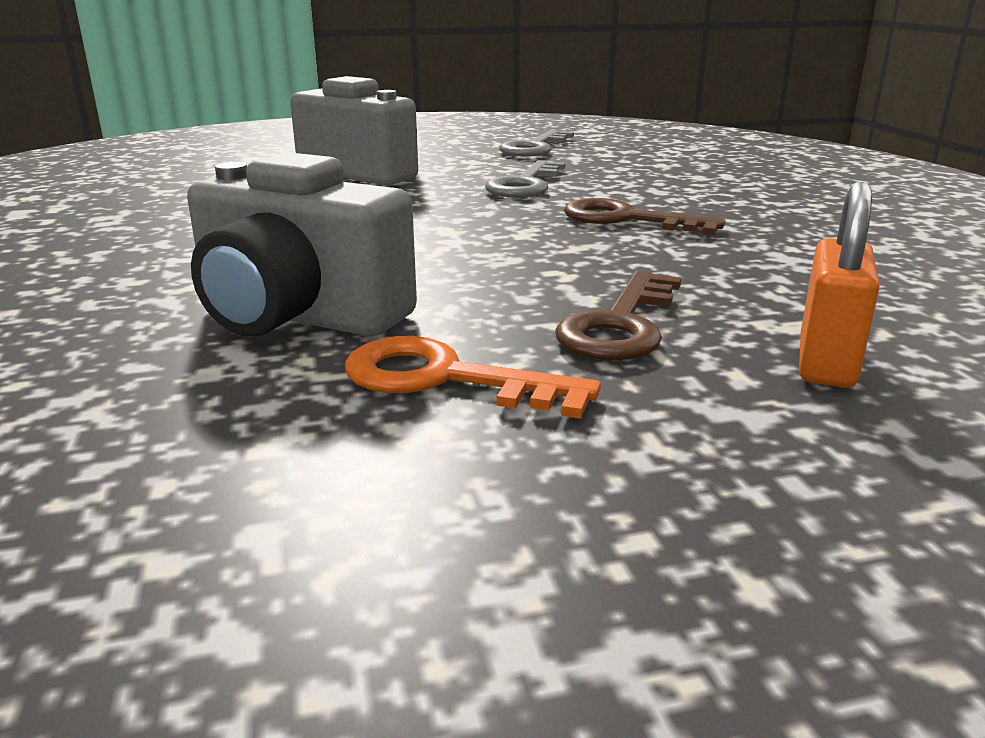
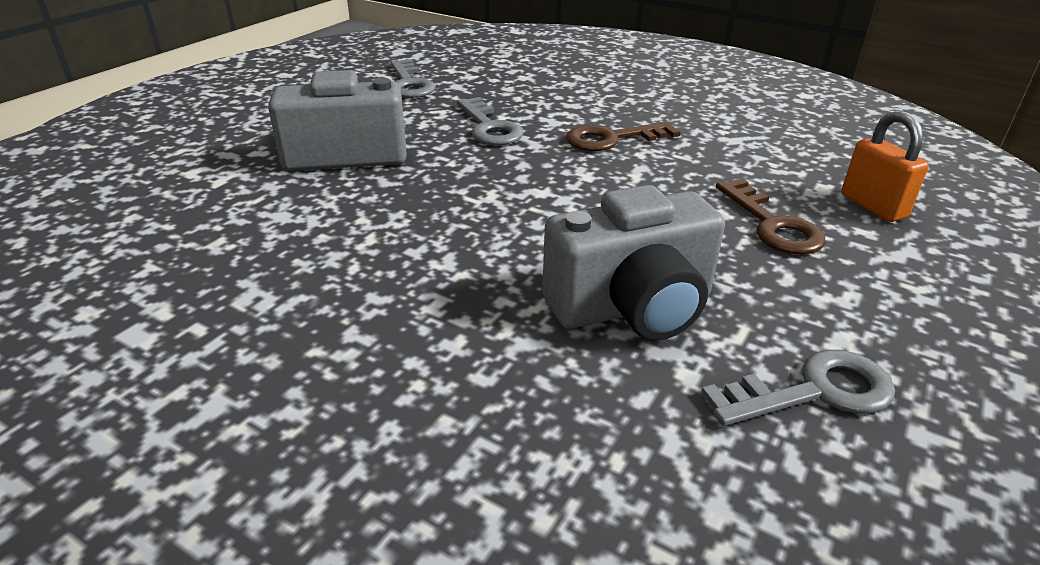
camera: 45 degrees left, 10 degrees up
(265, 440) = (813, 391): none -> grey key
(446, 379) = (789, 303): orange key -> none

